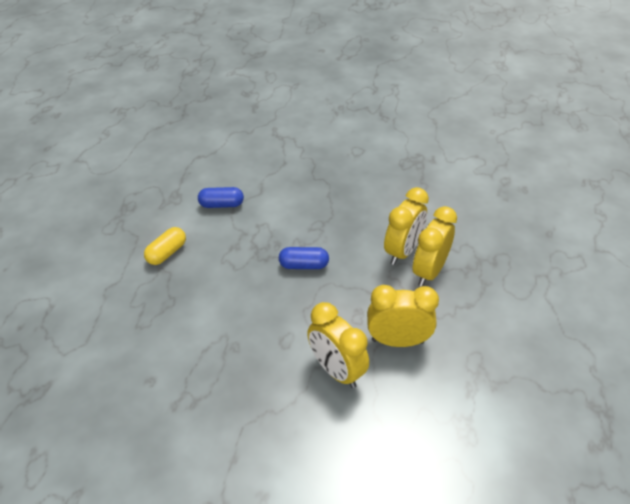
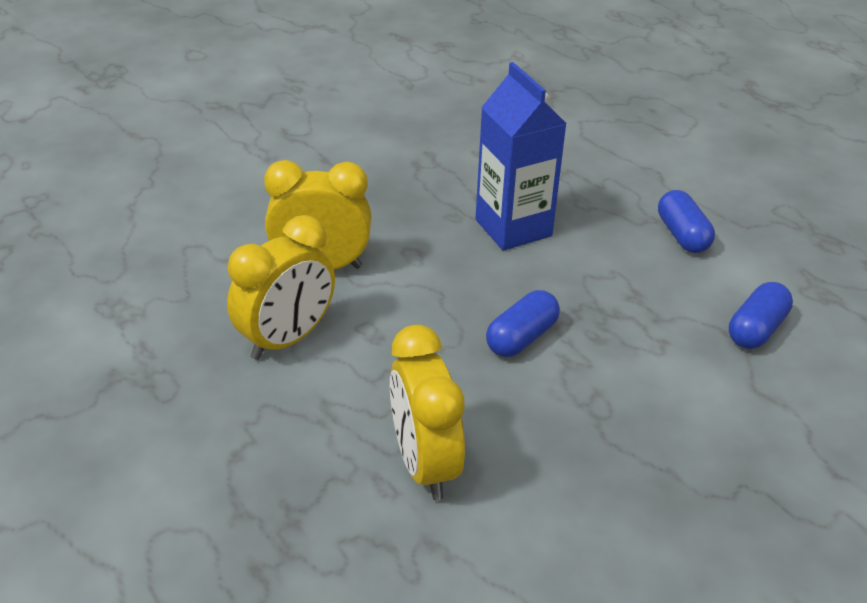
camera: 130 degrees right, 5 degrees down
(167, 253) = (682, 235): yellow capsule -> blue capsule
(221, 316) = (513, 228): none -> blue carton
(429, 272) = (347, 462): yellow clock -> none

